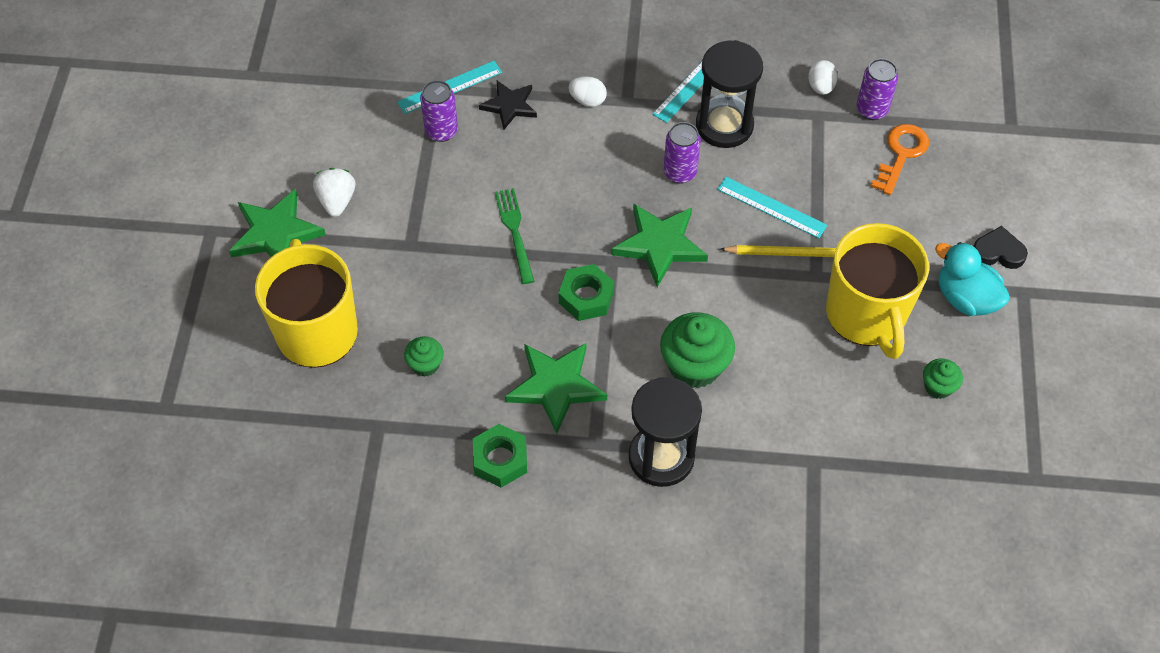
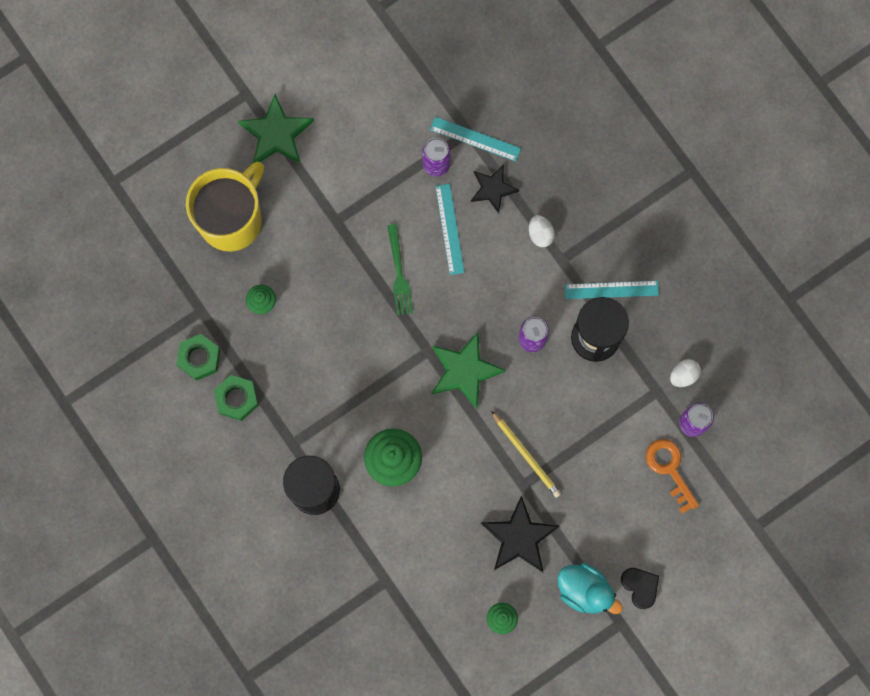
camera: 50 degrees right, 20 degrees up
(337, 201) = (330, 148): white strawberry -> none
(514, 231) = (399, 274): green fork -> green fork turned 135 degrees clockwise
(555, 386) = (311, 390): green star -> none
(586, 297) = (388, 357): green nut -> green nut (199, 358)
(771, 207) = (554, 418): turquoise ruler -> turquoise ruler (450, 229)
(866, 315) = (519, 537): yellow mug -> black star
(901, 154) = (669, 469): orange key -> orange key turned 105 degrees counterclockwise
(965, 298) = (584, 590): turquoise duck -> turquoise duck turned 120 degrees clockwise

